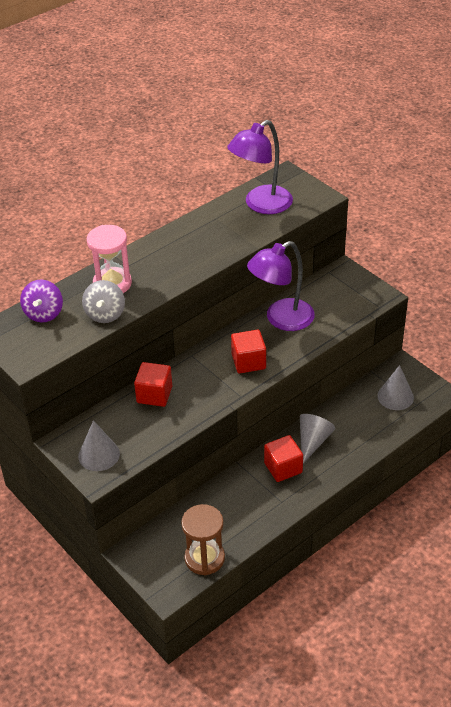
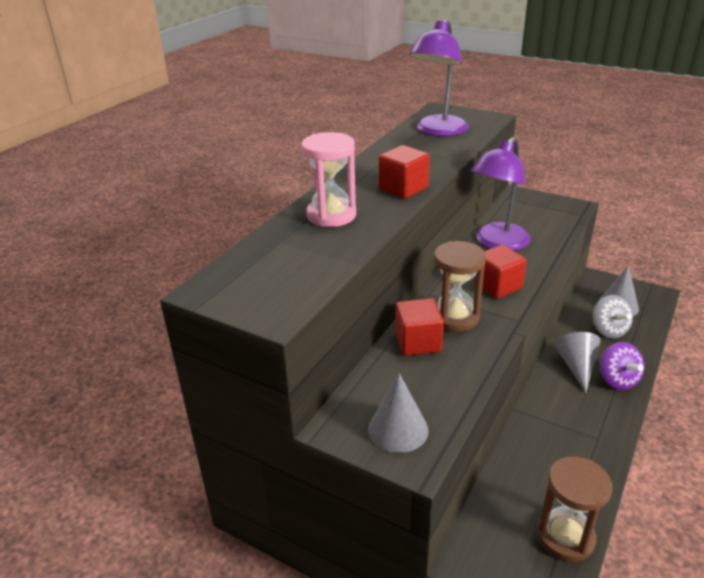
camera: 20 degrees left, 10 degrees down
(44, 313) = (264, 258): purple spinning top -> purple spinning top (617, 380)
(105, 314) = (346, 243): grey spinning top -> grey spinning top (608, 330)
(195, 381) = (454, 317): none -> brown hourglass
(283, 468) = (569, 401): red cube -> red cube (403, 188)

